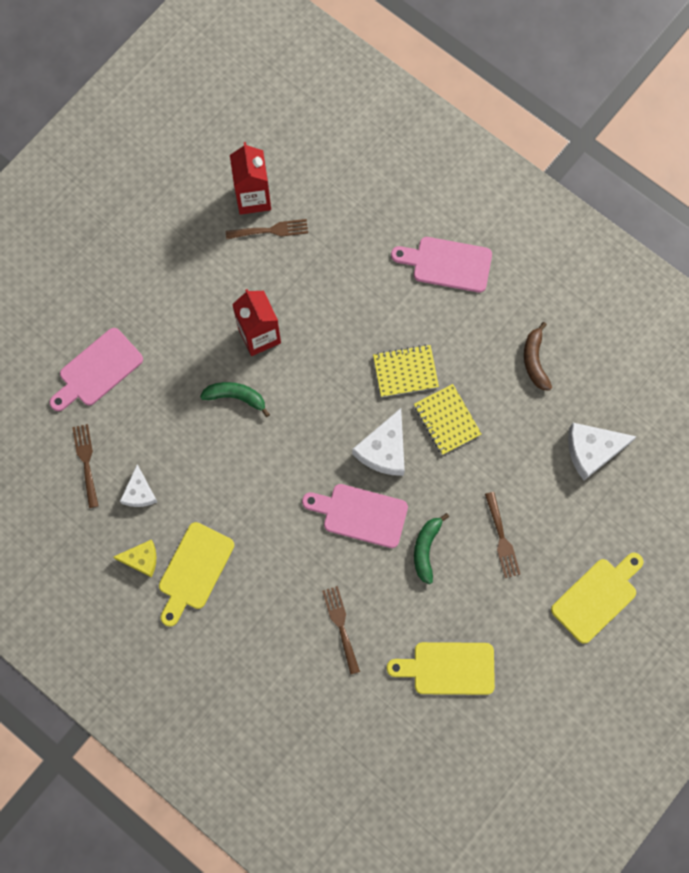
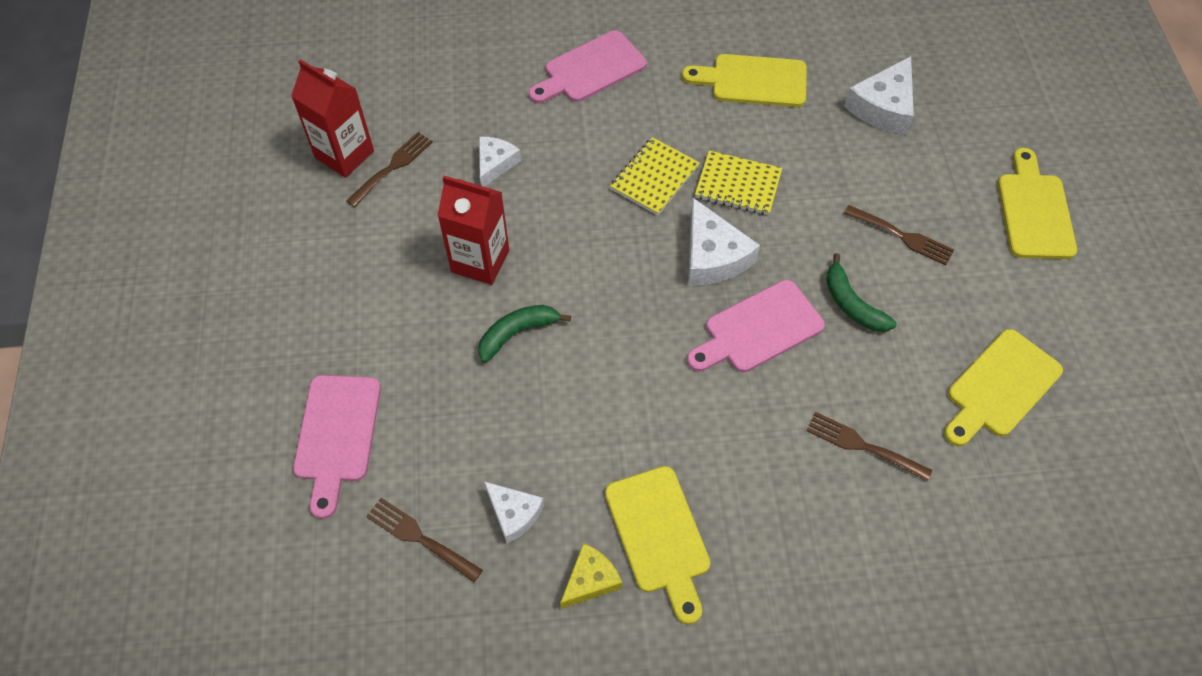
camera: 45 degrees left, 15 degrees down
(328, 280) = (495, 164): none -> white cheese
(535, 360) = (753, 81): brown banana -> yellow cutting board

